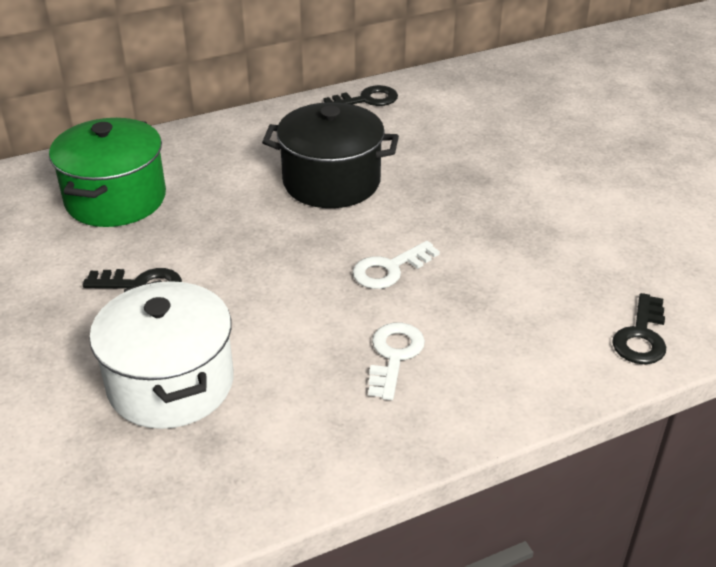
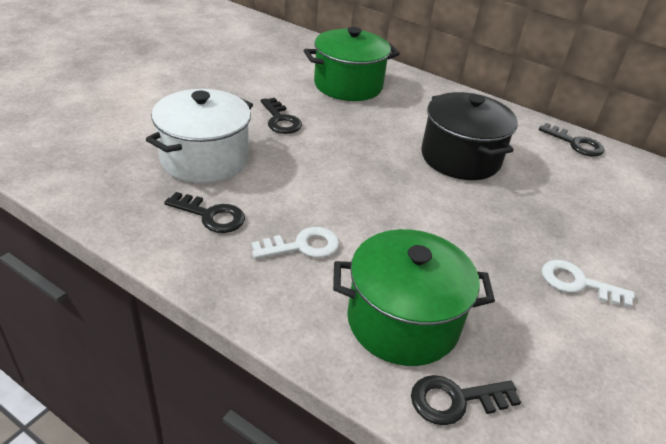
camera: 55 degrees right, 0 degrees up
(291, 413) = (211, 216): none -> black key
(389, 269) = (394, 215): white key -> white key (578, 283)
(539, 328) = (403, 321): none -> green pot

